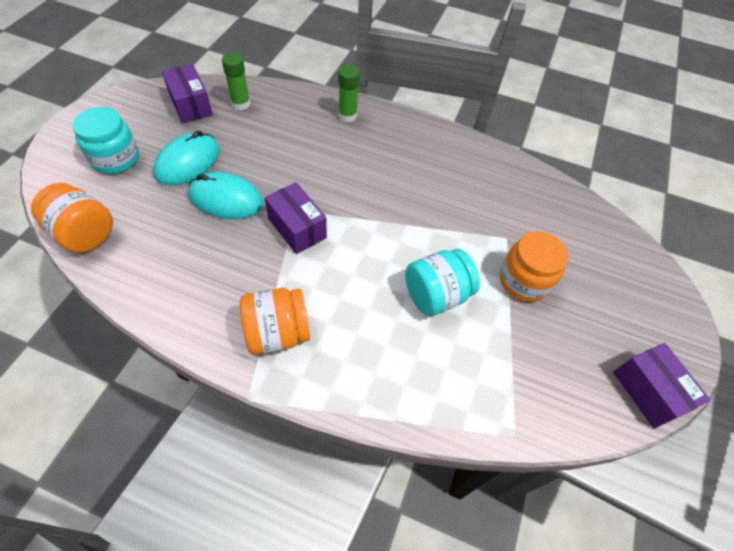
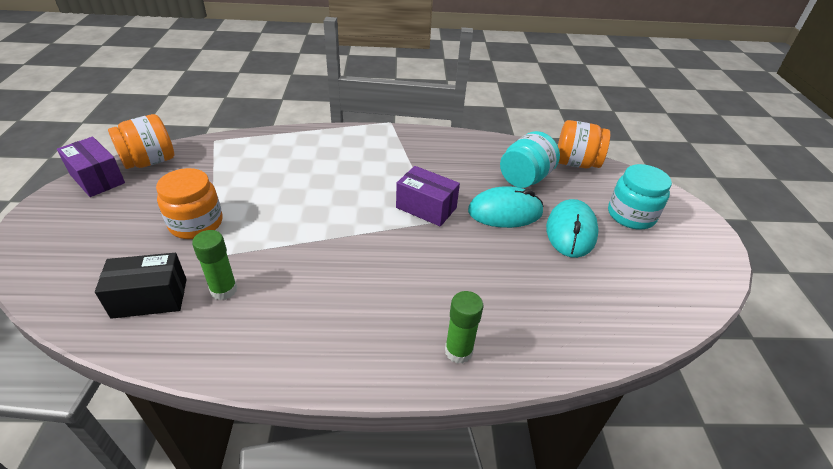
camera: 160 degrees right, 15 degrees down
(191, 105) = (645, 293): purple box -> none
(240, 104) = (598, 316): green glue stick -> green glue stick (224, 290)
(277, 333) = (394, 148): orange jar -> orange jar (150, 161)
(436, 295) = (282, 193): turquoise jar -> turquoise jar (525, 178)
(551, 214) = (150, 298): none -> black box

